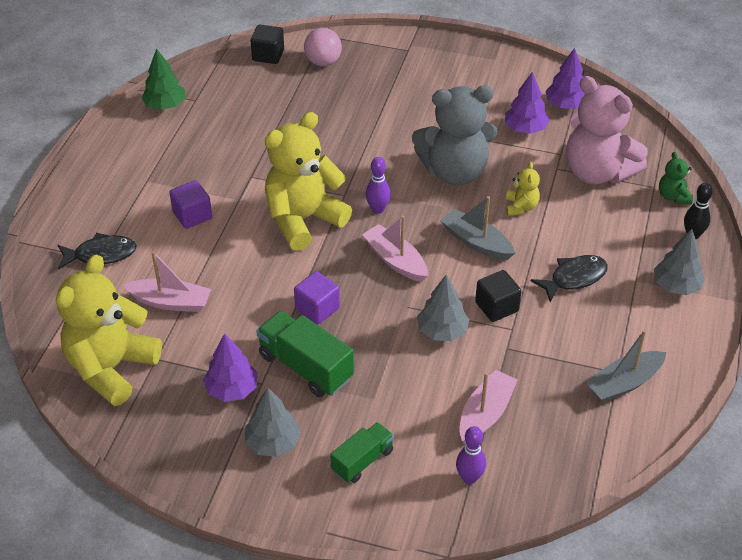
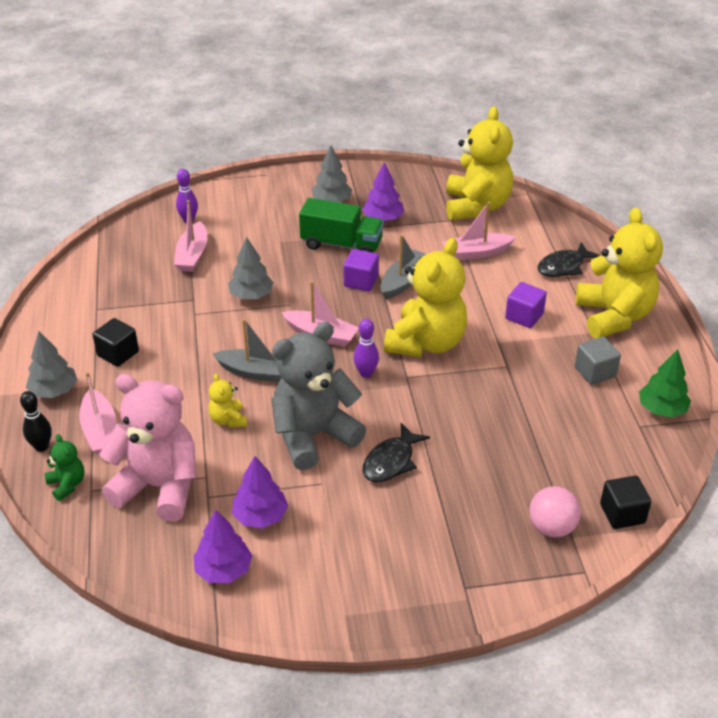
camera: 155 degrees right, 5 degrees down
(113, 188) = (614, 316): none -> yellow teddy bear
(184, 148) = (595, 372): none -> grey cube
(362, 461) = (266, 209): green truck -> none
(496, 307) = (214, 325): black cube -> black cube (118, 354)
(574, 278) = (153, 369): black fish -> black fish (391, 461)
(624, 383) = (89, 303): grey boat -> grey boat (404, 281)
(637, 233) = (100, 431): none -> pink boat

